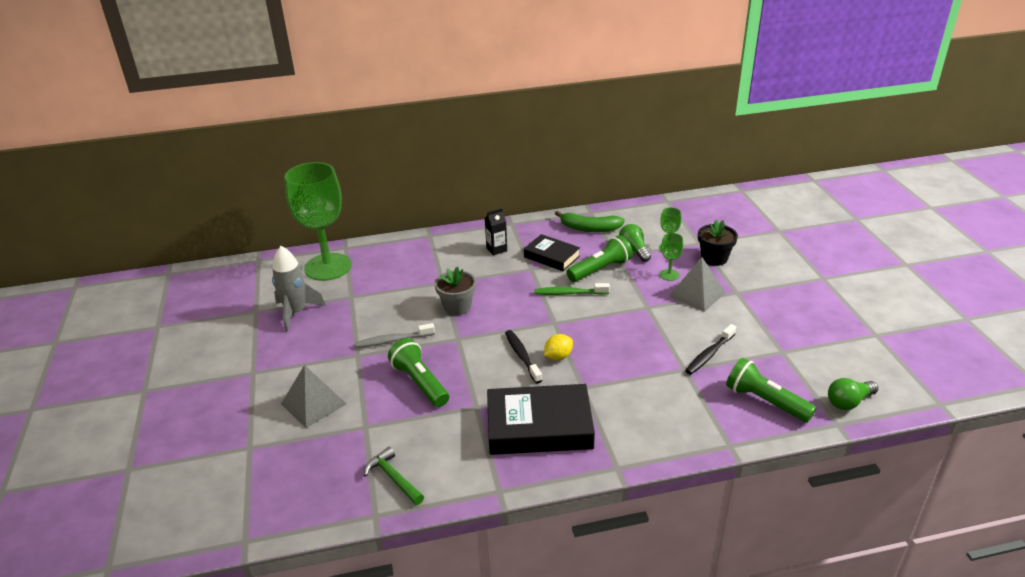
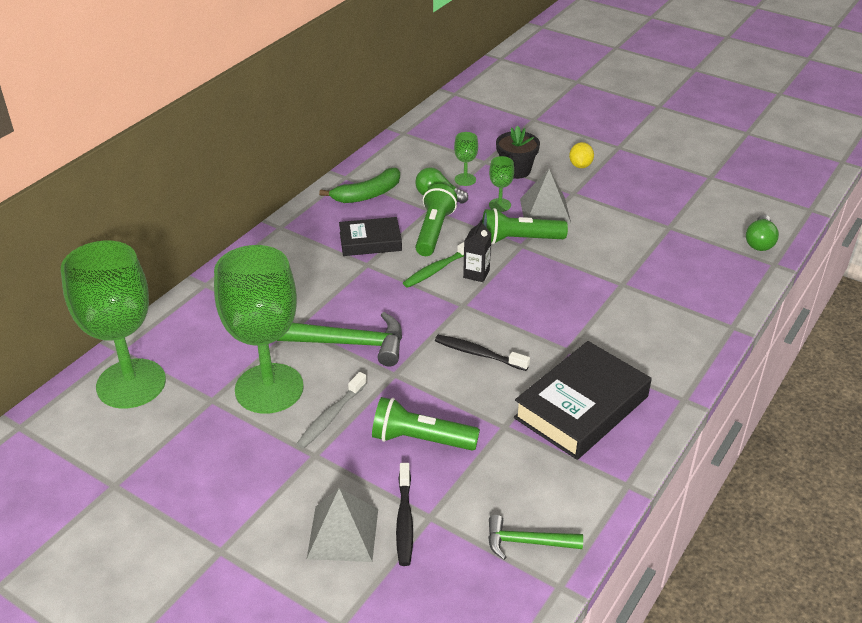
camera: 45 degrees left, 5 degrees up
(296, 312) = (171, 455): grey rocket -> none
(384, 307) = (269, 388): none -> green goblet
(457, 307) = (348, 343): grey flower pot -> green hammer
(496, 249) = (303, 262): black carton -> black carton (476, 274)
(558, 356) = (510, 334): yellow lemon -> yellow lemon (580, 165)
(709, 354) = (623, 260): black toothbrush -> black toothbrush (404, 521)
(765, 401) = (710, 275): green flashlight -> green flashlight (519, 240)

